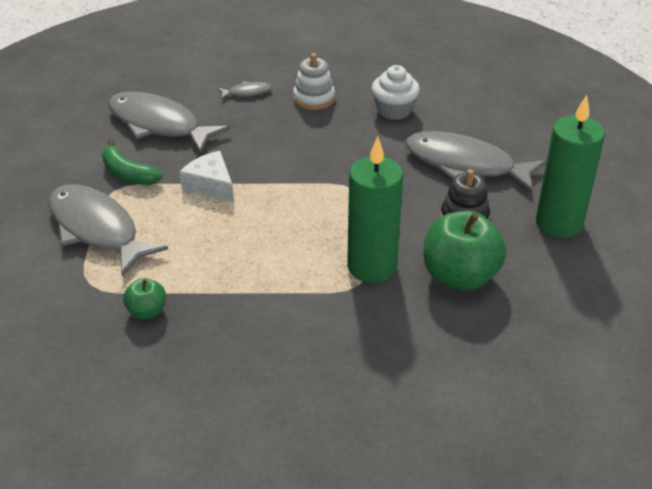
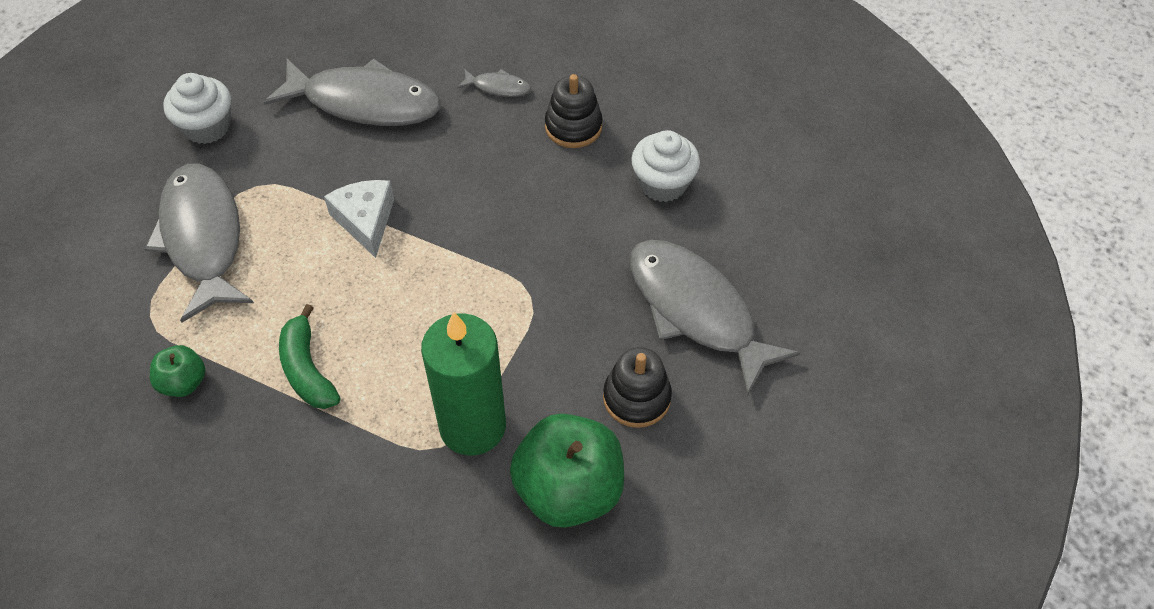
camera: 25 degrees right, 15 degrees up
(50, 169) = (207, 126): none -> white cupcake
(128, 174) = (285, 167): green banana -> green banana (307, 369)
(159, 125) = (364, 102): grey fish -> grey fish turned 135 degrees clockwise
(314, 98) = (573, 127): white stacking toy -> black stacking toy
(559, 223) = (755, 458): green candle -> none

